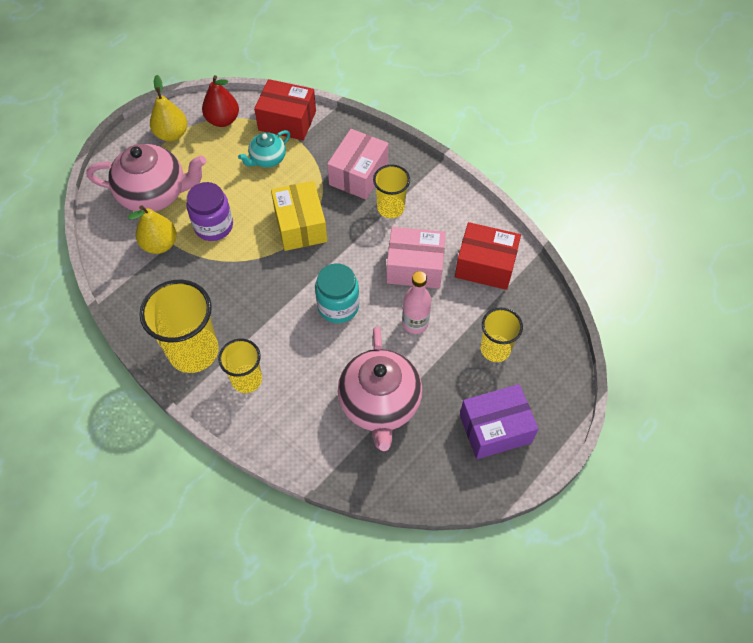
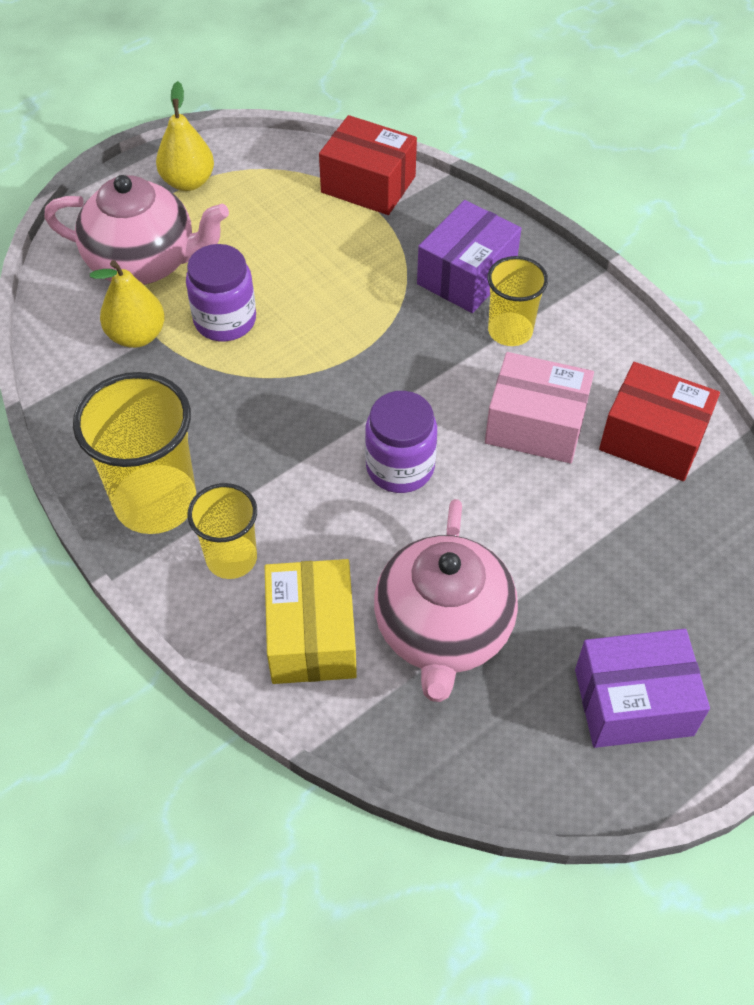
camera: 10 degrees right, 5 degrees down
(223, 120) = (269, 171): red pear -> none
(267, 159) = (327, 235): turquoise teapot -> none
(300, 225) = (361, 338): yellow box -> yellow box (312, 636)
(338, 306) = (400, 467): turquoise jar -> purple jar
(358, 174) = (466, 275): pink box -> purple box
(415, 323) = (522, 512): pink bottle -> none
(495, 349) = (651, 573): yellow cup -> none

